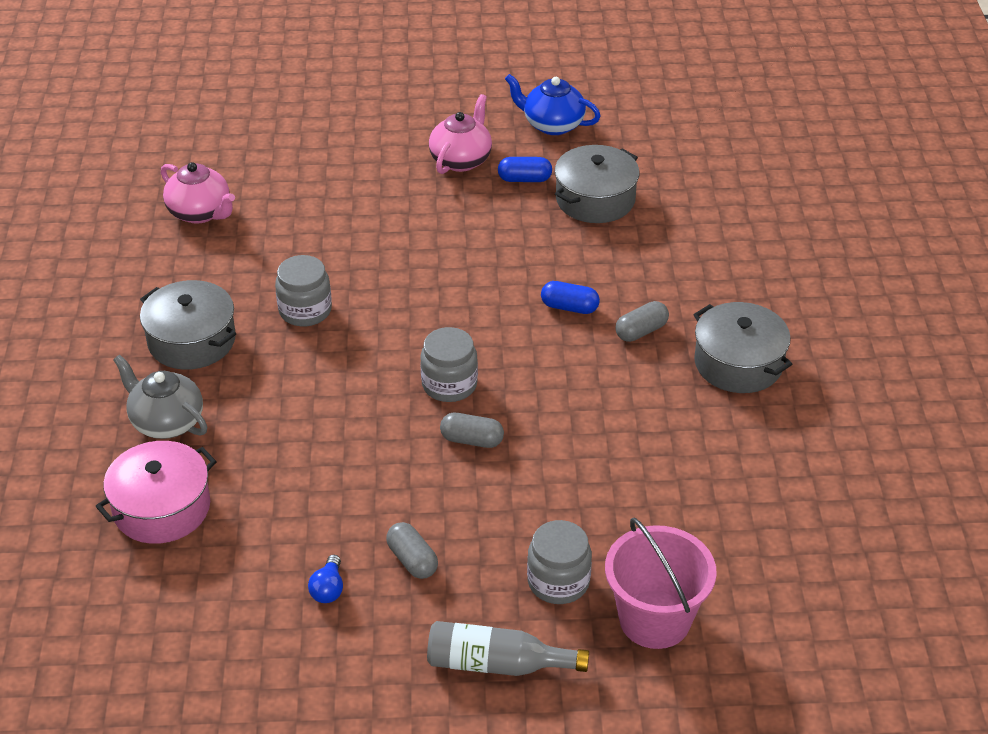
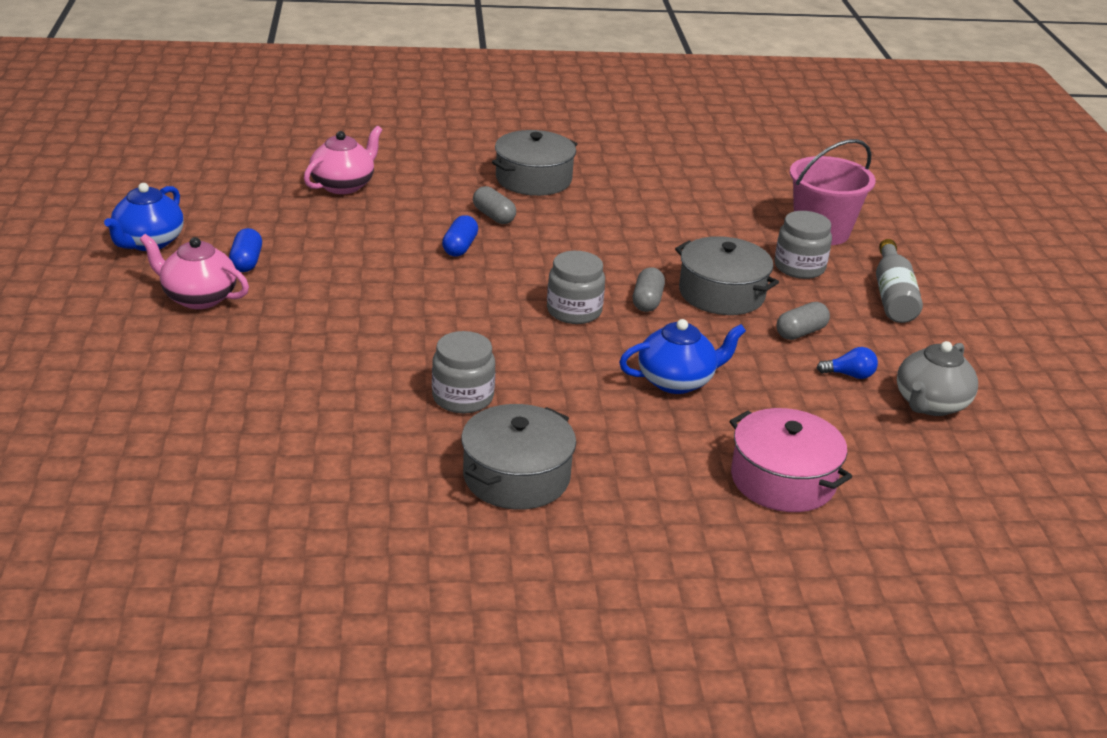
camera: 95 degrees left, 10 degrees down
(166, 422) = (655, 486): grey teapot -> grey teapot (930, 404)
(200, 213) = (261, 486): pink teapot -> pink teapot (343, 185)
(323, 450) = (677, 381): none -> blue teapot
(595, 199) = (291, 226): grey pot -> grey pot (721, 293)

